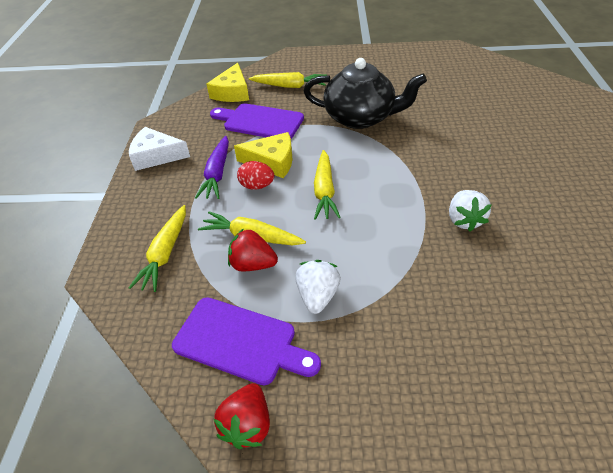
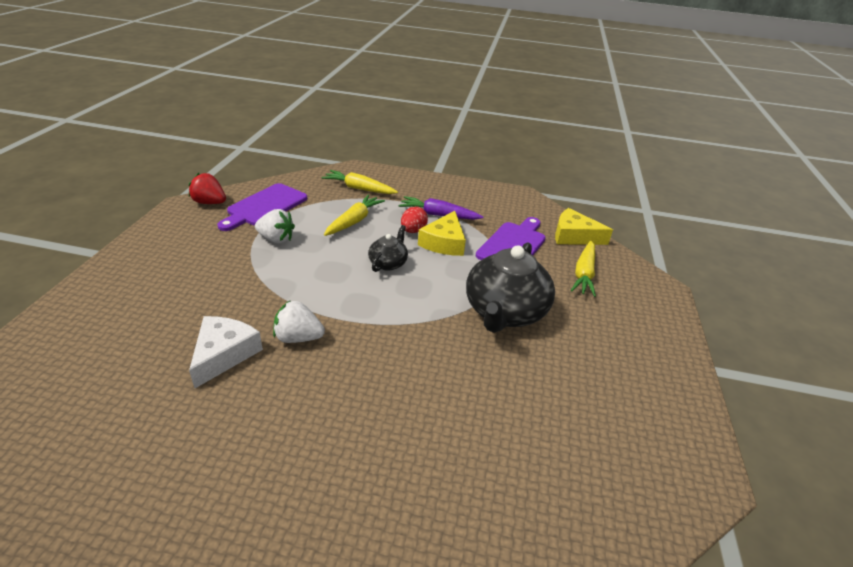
camera: 95 degrees right, 10 degrees down
(156, 156) = (475, 191): white cheese -> white cheese (224, 354)
(253, 264) = (325, 218): red strawberry -> none
(324, 191) = (388, 263): yellow carrot -> black teapot

